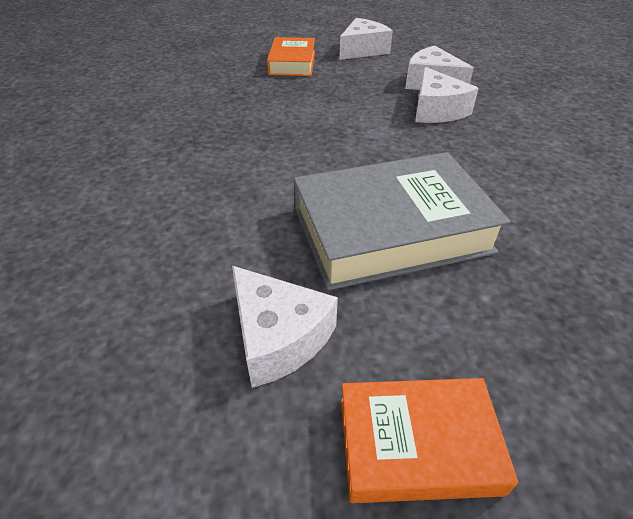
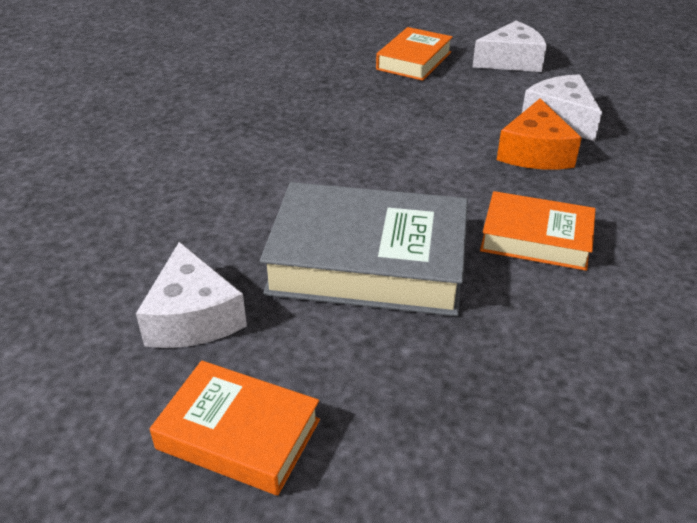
camera: 25 degrees right, 5 degrees down
(436, 110) = (535, 152): white cheese -> orange cheese
(494, 173) = (536, 238): none -> orange book

